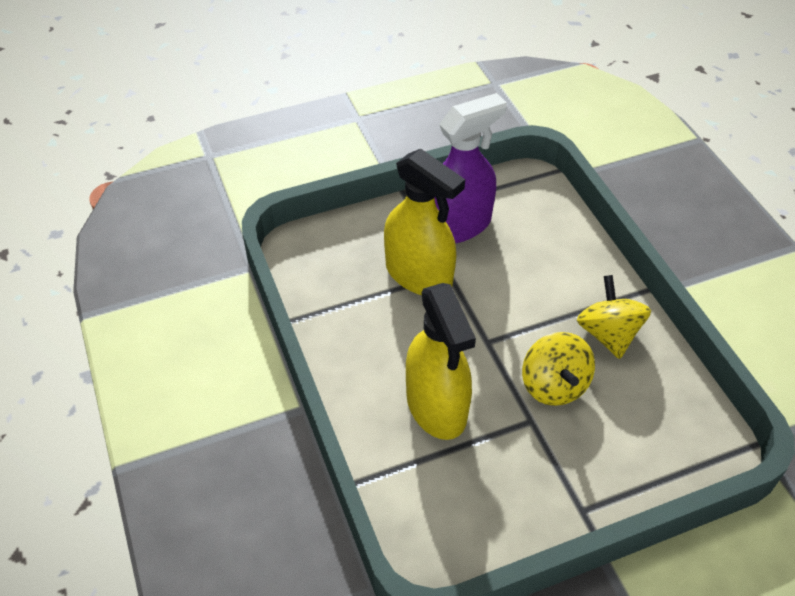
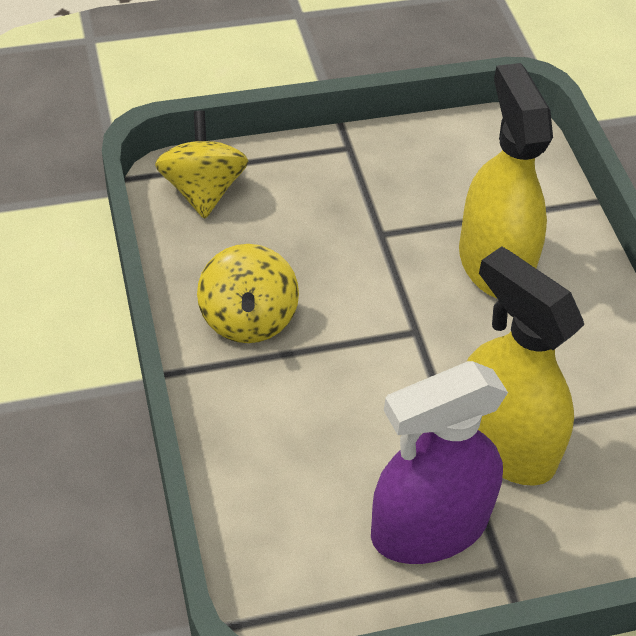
camera: 175 degrees left, 0 degrees up
(554, 385) = (342, 266): yellow spinning top -> yellow spinning top (203, 190)

